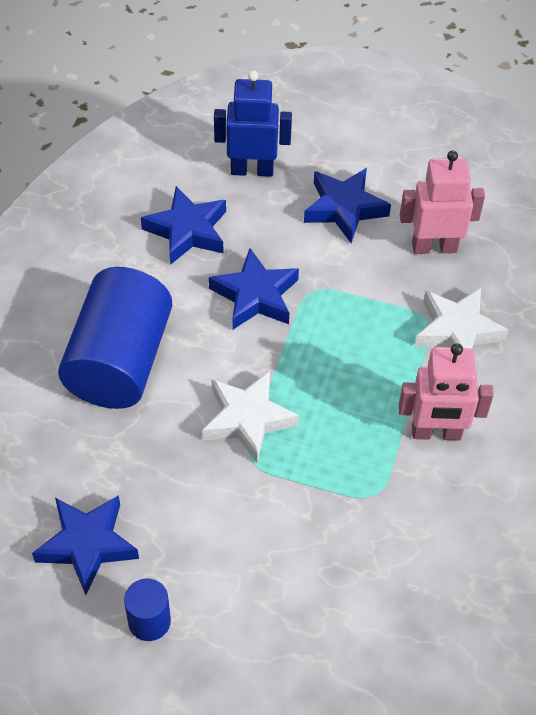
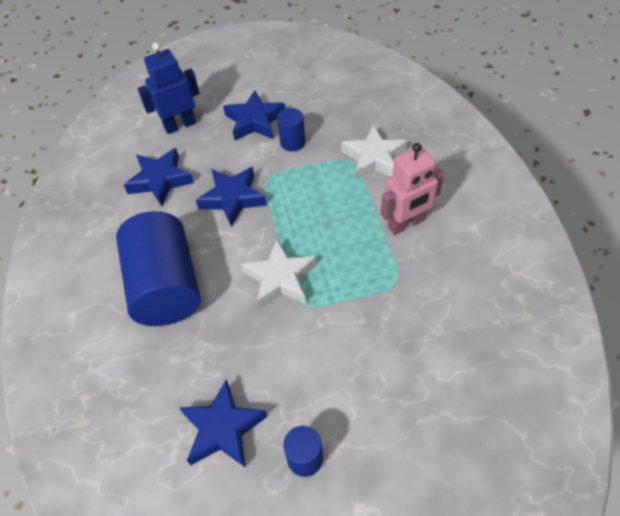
camera: 25 degrees left, 0 degrees up
(371, 260) = (292, 142): none -> blue cylinder
(434, 247) = (325, 117): pink robot -> none

